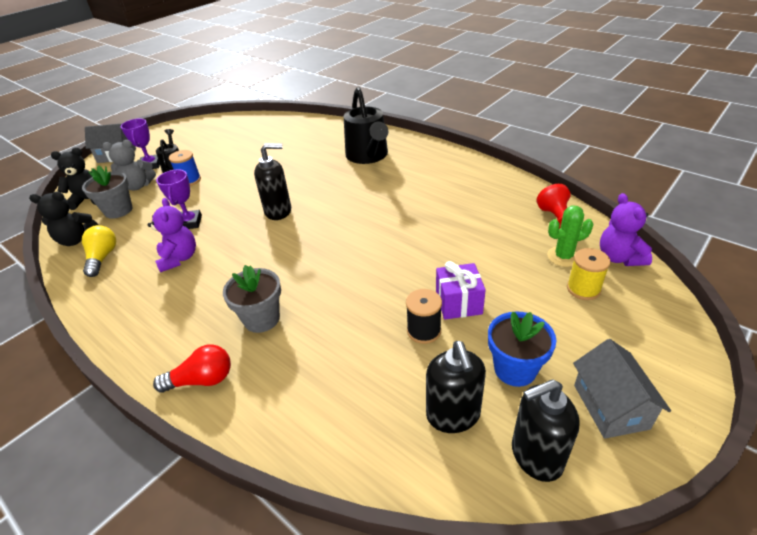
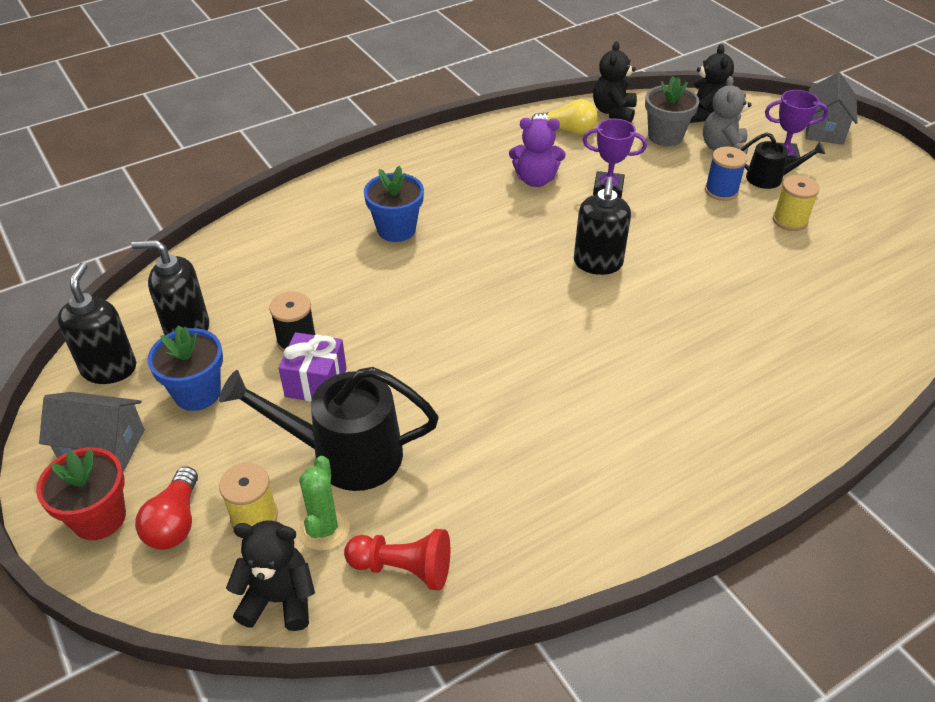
camera: 105 degrees right, 5 degrees up
(202, 380) = (343, 189): red light bulb -> red light bulb (175, 522)
(219, 156) = (790, 220): none -> yellow spool
(261, 319) = (396, 229): grey flower pot -> blue flower pot
(368, 156) = (729, 389): black watering can -> black watering can (344, 454)
(619, 257) = (279, 599): purple teddy bear -> black teddy bear
(662, 369) = (99, 518): none -> red flower pot

